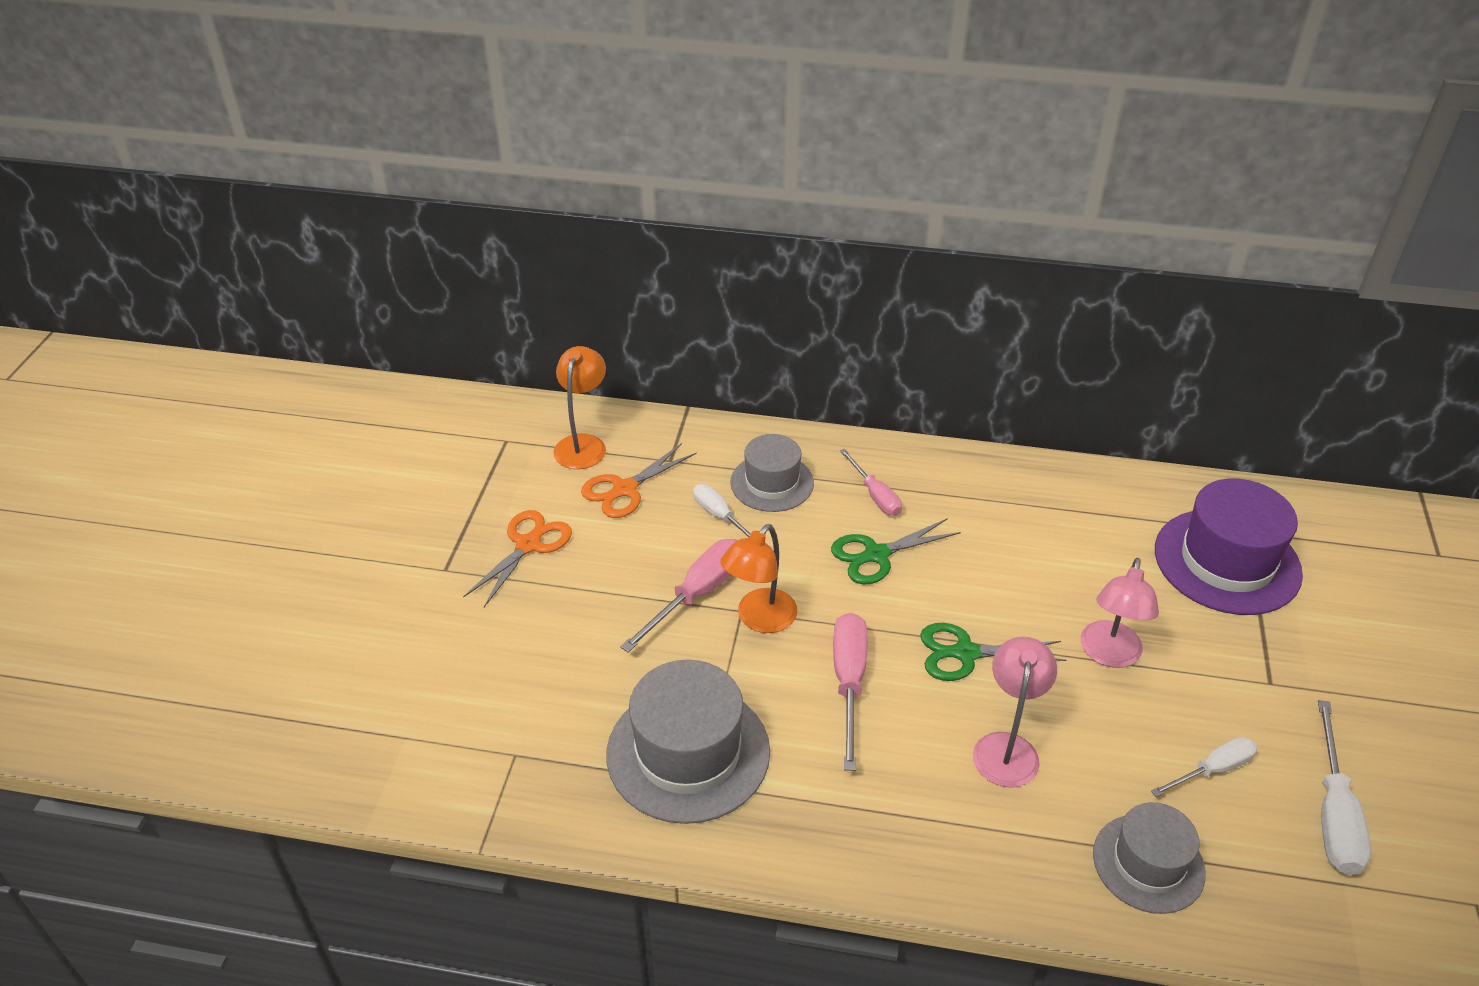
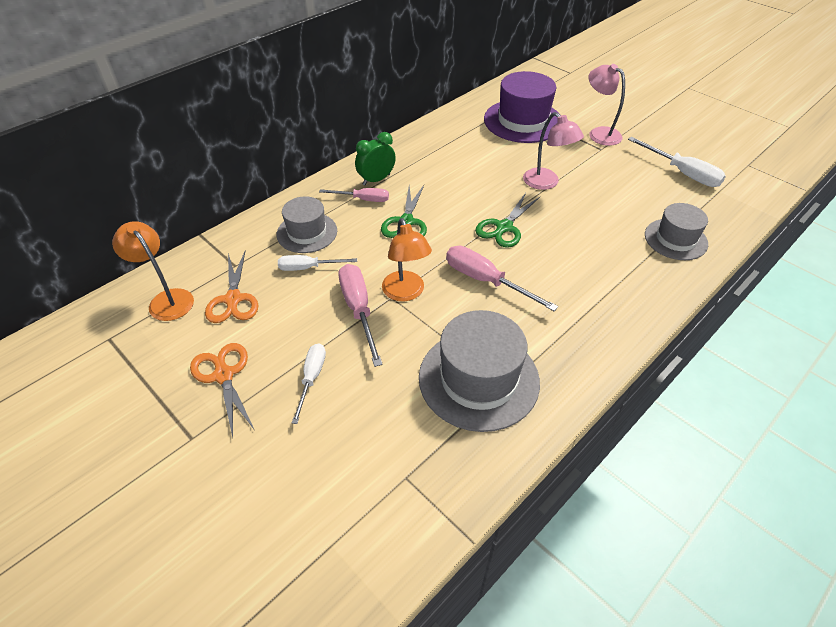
camera: 55 degrees left, 5 degrees up
(923, 486) = (376, 180): none -> green clock
(1007, 747) = (576, 246): pink lamp -> pink lamp (599, 133)
(1213, 770) = (636, 191): white screwdriver -> white screwdriver (312, 378)

